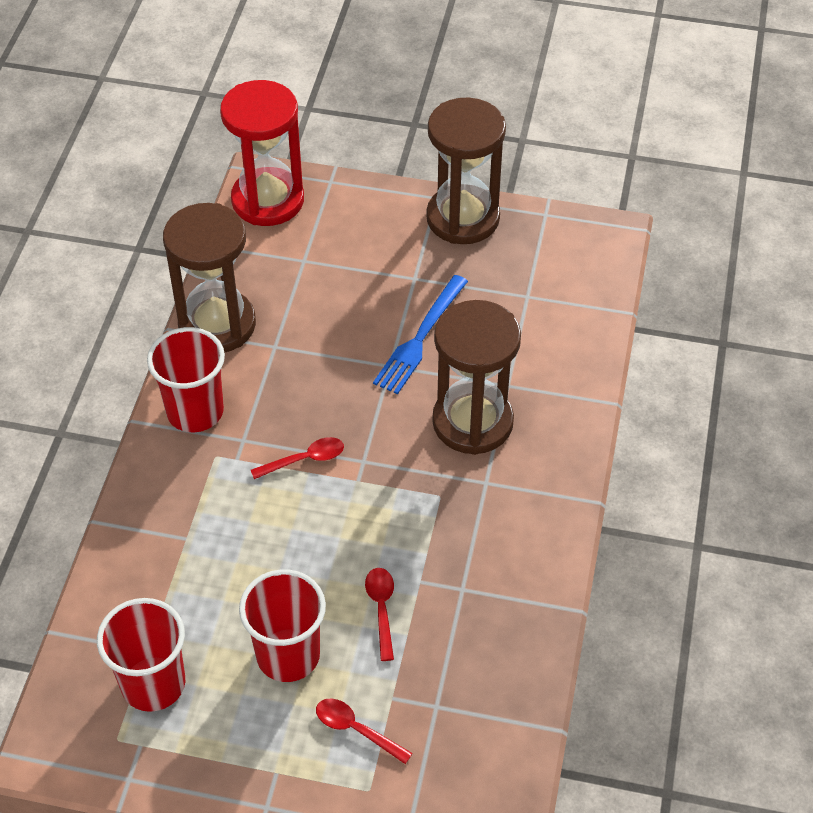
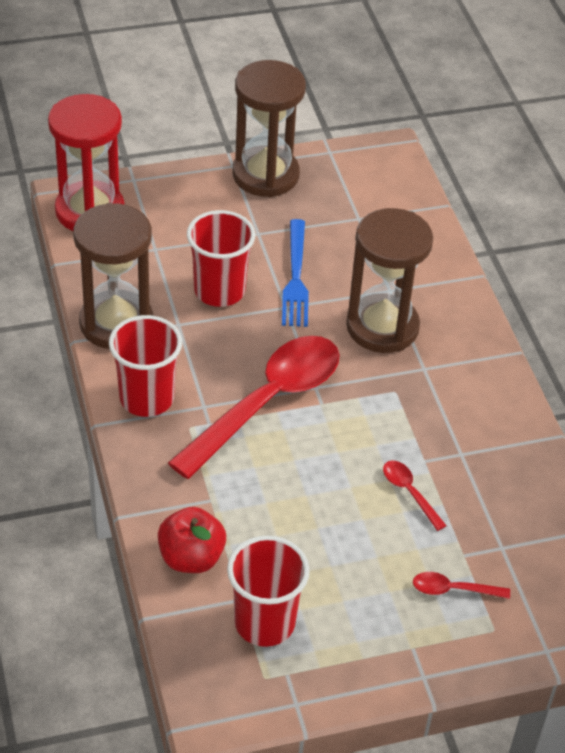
camera: 30 degrees left, 5 degrees down
(130, 589) = (191, 558): none -> red apple
(288, 655) = (360, 556): red cup -> red cup (219, 291)
(304, 460) = (267, 403): red spoon -> red spoon, size x2.49

